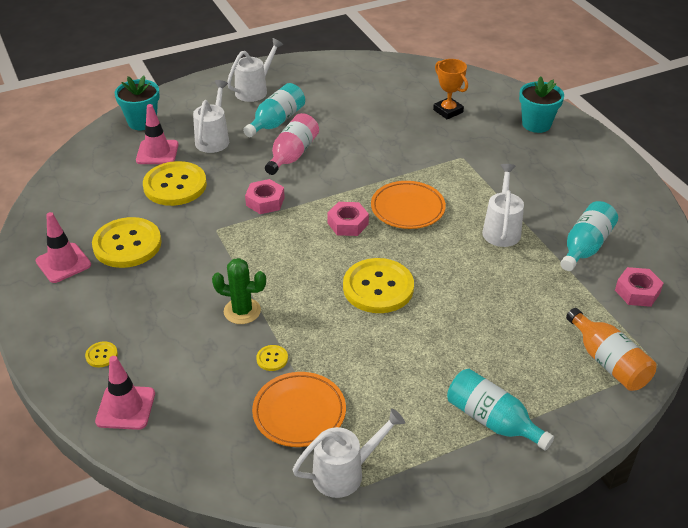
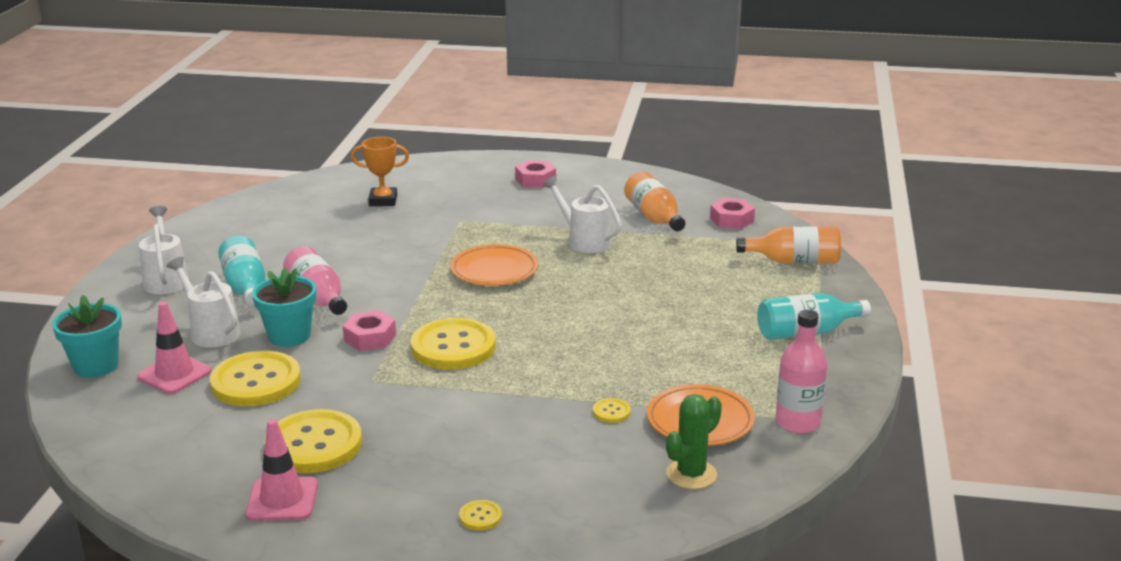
camera: 55 degrees left, 15 degrees down
(125, 407) = (581, 523): pink traffic cone -> none
(242, 311) = (522, 406): green cactus -> green cactus (691, 474)
(345, 473) = (798, 422): white watering can -> pink bottle
(348, 223) = (472, 306): pink nut -> pink nut (535, 180)
(378, 287) = (583, 324): yellow button -> yellow button (453, 347)
(536, 124) = (468, 173): turquoise flower pot -> turquoise flower pot (289, 336)
(585, 247) = (654, 217): turquoise bottle -> orange bottle

